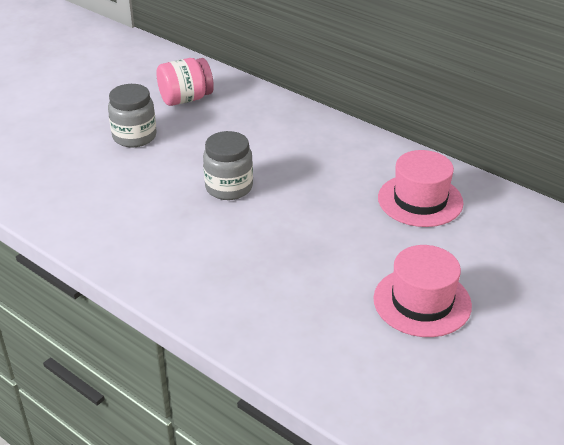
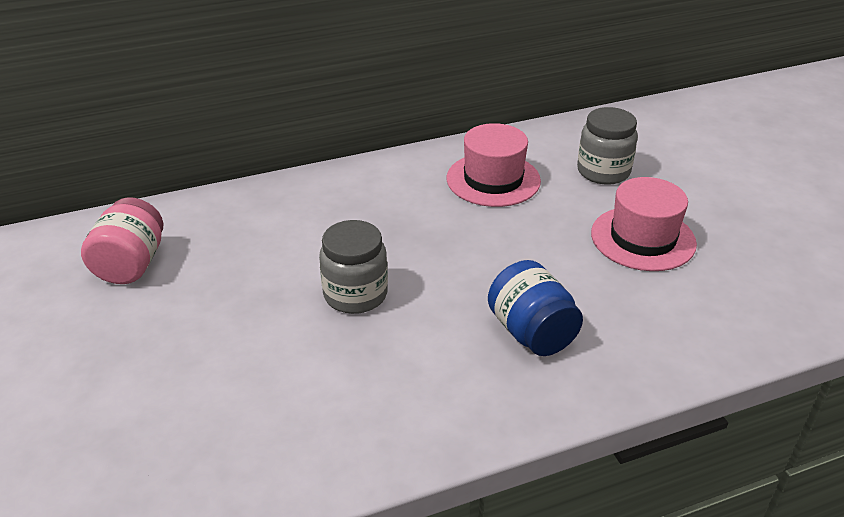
camera: 60 degrees left, 0 degrees up
(134, 136) = (162, 339): grey jar -> grey jar (603, 171)
(254, 275) = (531, 332): none -> blue jar

